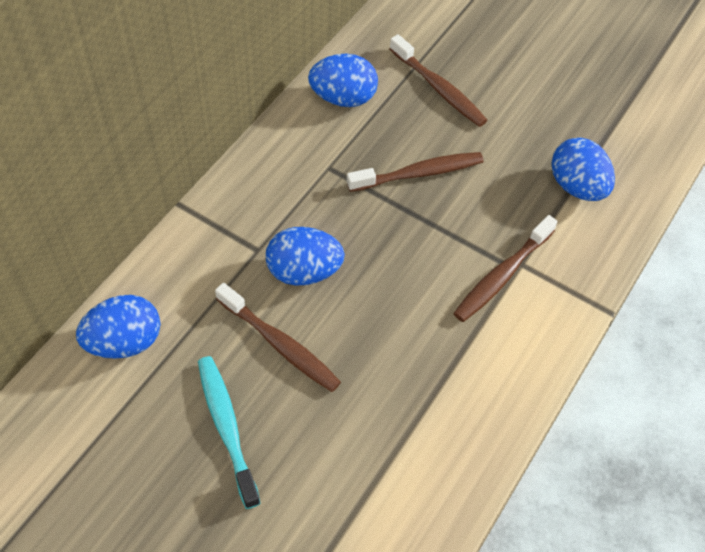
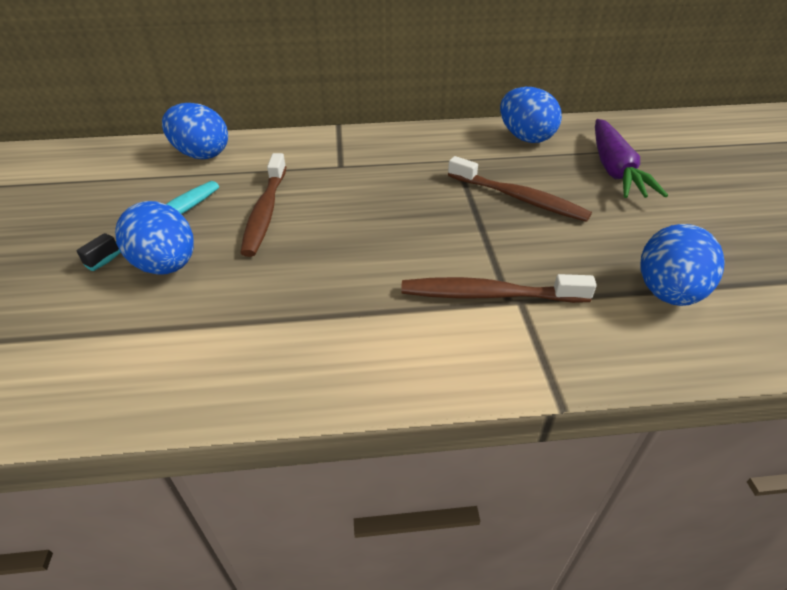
camera: 55 degrees right, 15 degrees down
(304, 271) = (346, 191): blue egg -> blue egg (166, 266)
(439, 88) = (614, 169): brown toothbrush -> purple carrot

